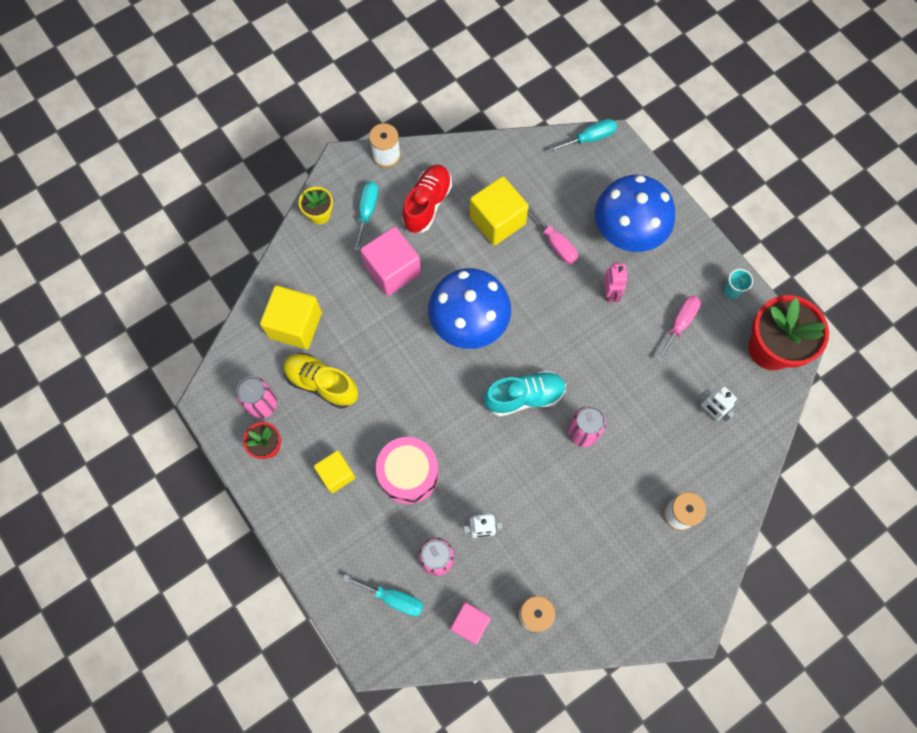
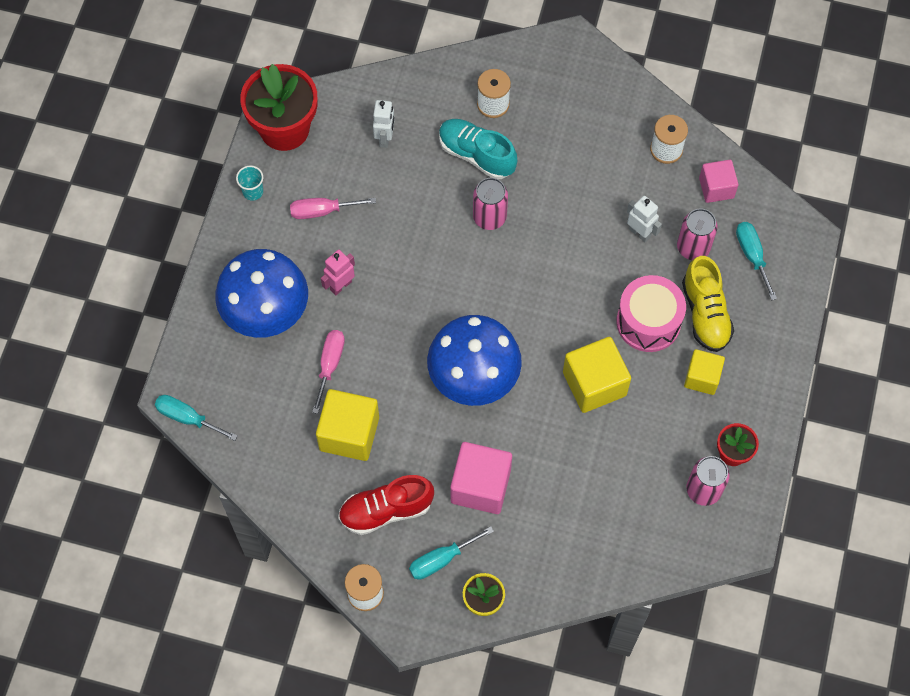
camera: 130 degrees left, 5 degrees down
(295, 325) = (609, 526): yellow cube -> yellow cube (594, 384)
(322, 383) = (639, 456): yellow shoe -> yellow shoe (705, 313)
(524, 397) = (499, 284): turquoise shoe -> turquoise shoe (476, 155)

